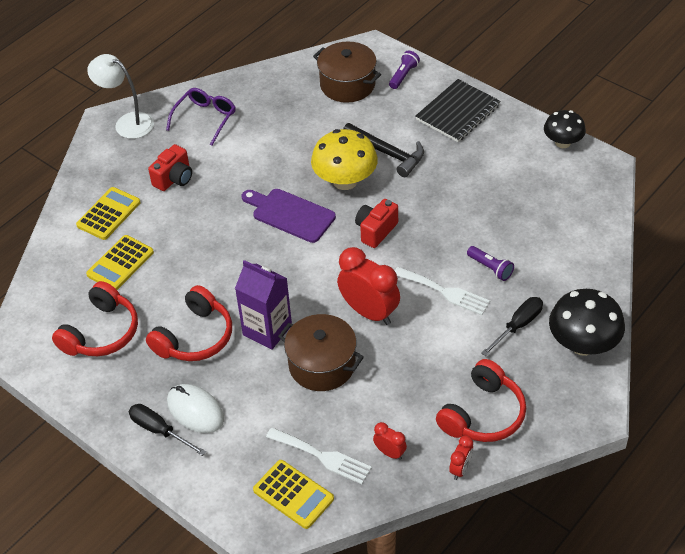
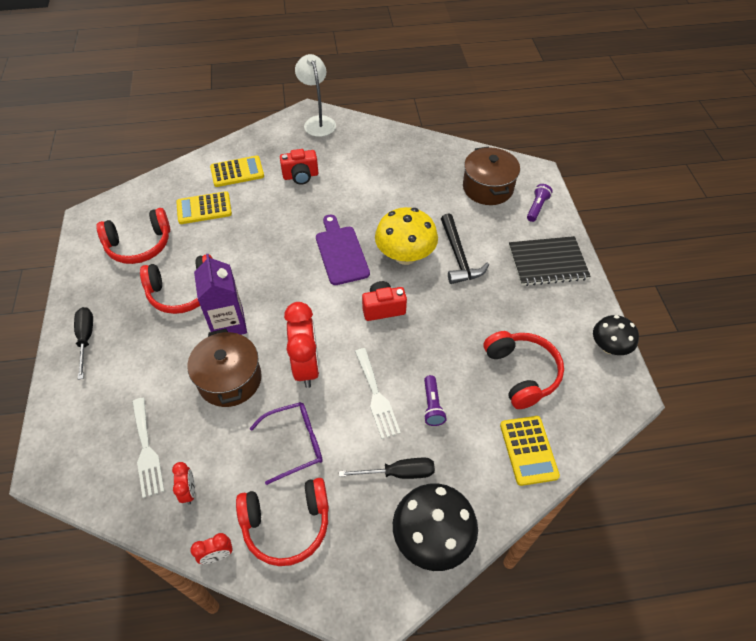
camera: 40 degrees right, 5 degrees up
(195, 410) = (121, 343): white mouse -> none
(205, 118) = (366, 150): purple glasses -> purple glasses (295, 443)
(293, 494) = (96, 461): yellow calculator -> yellow calculator (528, 450)
(403, 75) = (537, 207): purple flashlight -> purple flashlight turned 45 degrees counterclockwise
(525, 202) = (521, 373): none -> red headphones

